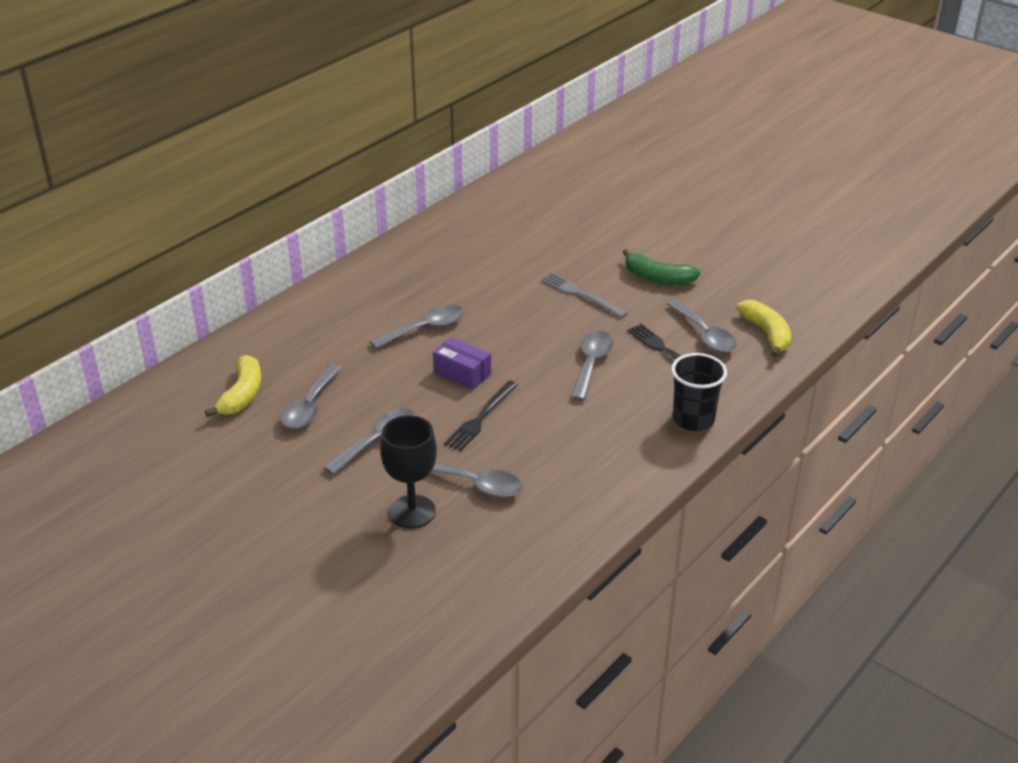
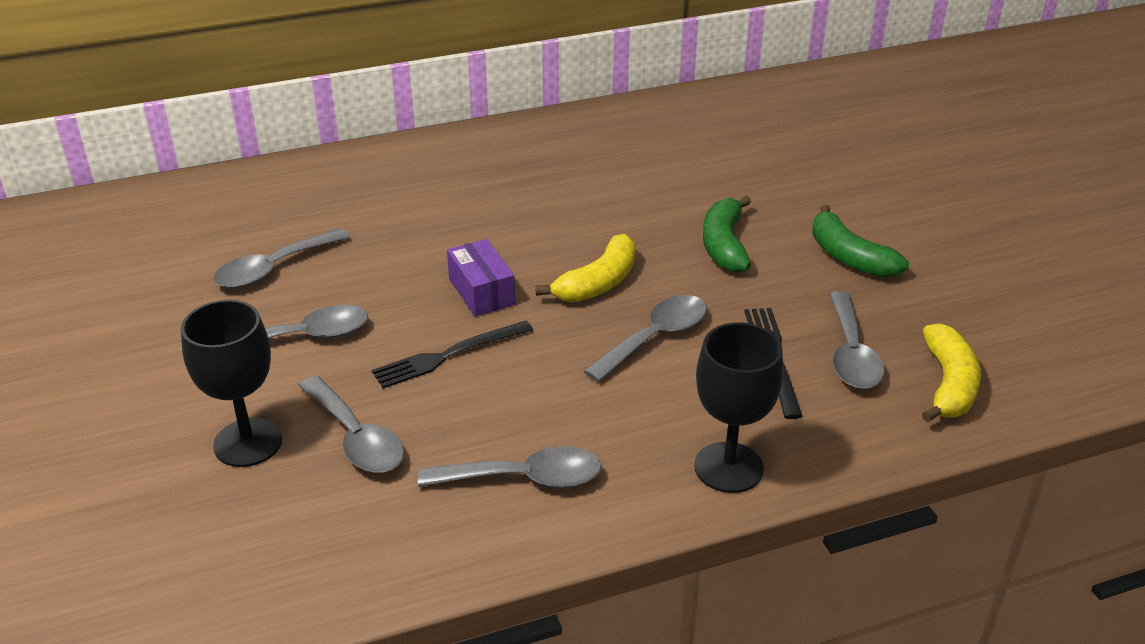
camera: 30 degrees right, 0 degrees up
(242, 395) = (220, 231): yellow banana -> yellow banana (598, 283)
(425, 329) = (491, 224): grey spoon -> grey spoon (523, 478)
(581, 294) = (724, 245): grey fork -> green banana
(693, 419) = (728, 467): black cup -> black goblet

